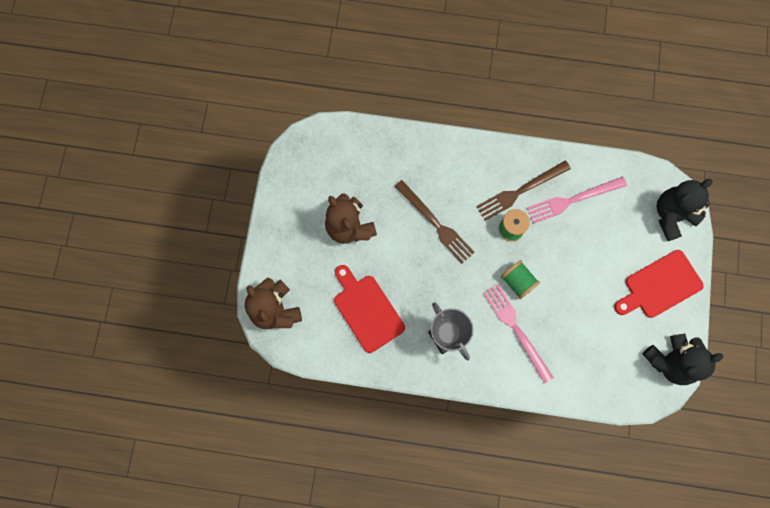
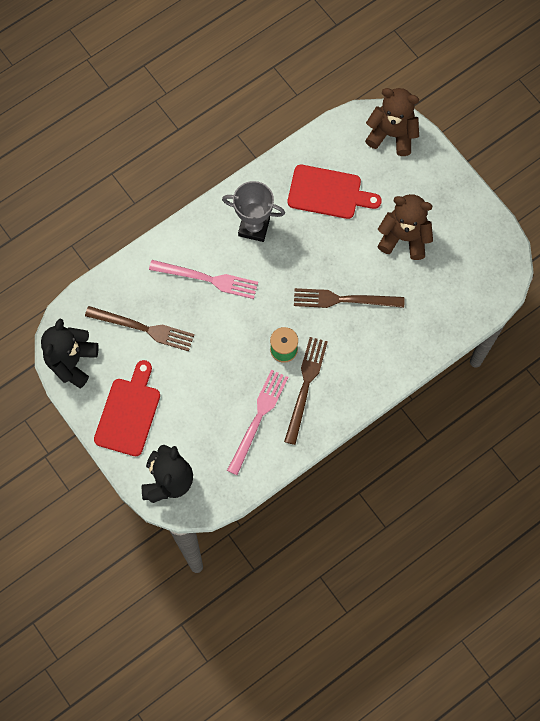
camera: 135 degrees right, 5 degrees down
(517, 281) = (240, 314): green spool -> none
(596, 336) = (143, 328): none -> brown fork

